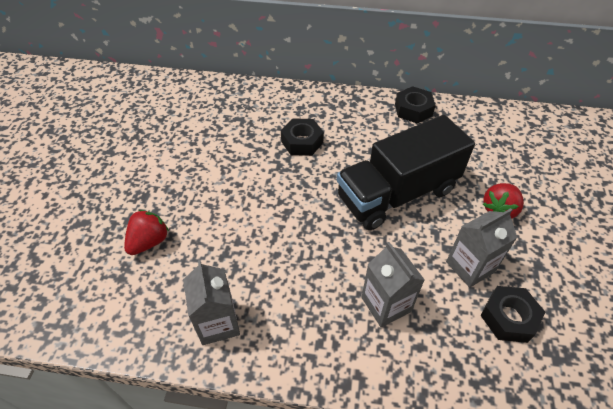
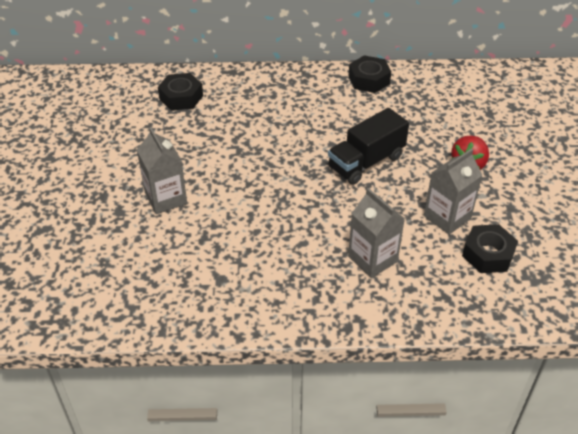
camera: 10 degrees left, 5 degrees down
(149, 242) = (122, 237): red strawberry -> none
(218, 323) = (214, 296): grey carton -> grey carton (166, 198)
(302, 142) = (257, 124): black nut -> black nut (181, 97)
(397, 194) = (366, 162): black truck -> black truck, size x0.64

